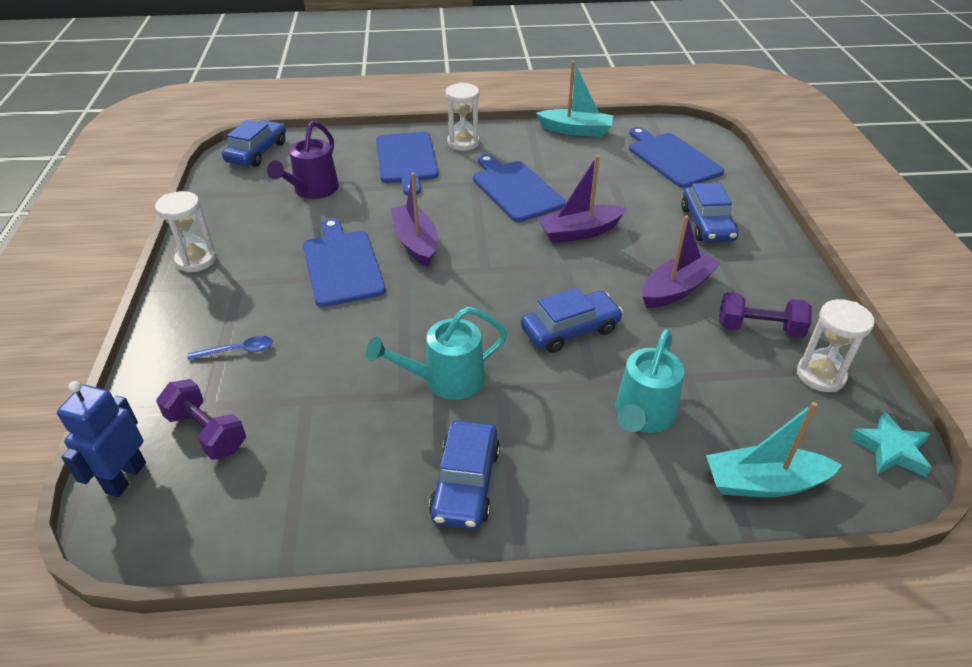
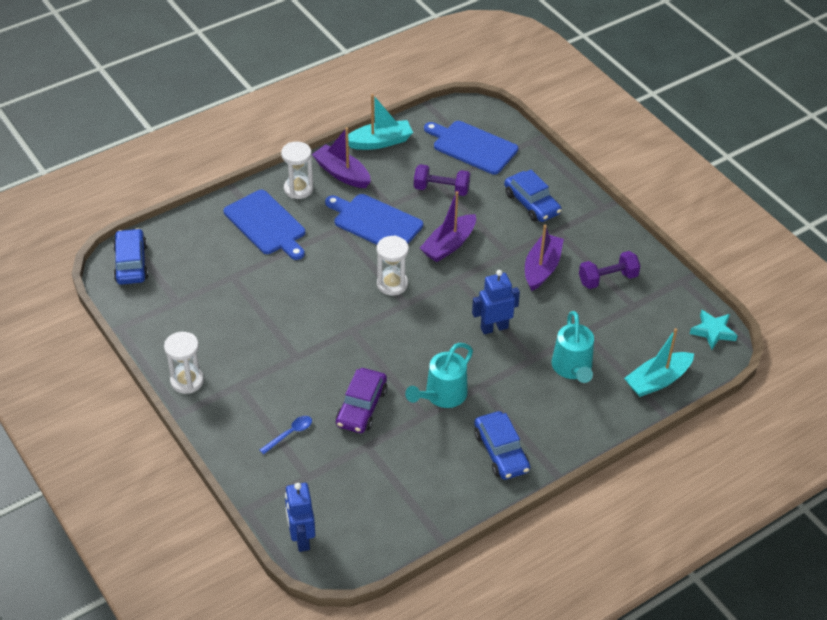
camera: 30 degrees left, 5 degrees up
(206, 432) = (323, 492): purple dumbbell -> purple dumbbell (441, 189)
(312, 191) = (217, 284): purple watering can -> none
(341, 354) = (361, 407): none -> purple car
(342, 265) = (301, 341): blue cutting board -> none
(415, 242) = (338, 300): purple boat -> purple boat (342, 173)
(570, 330) = (494, 327): blue car -> blue robot
(820, 375) = (657, 298): white hourglass -> white hourglass (392, 284)

